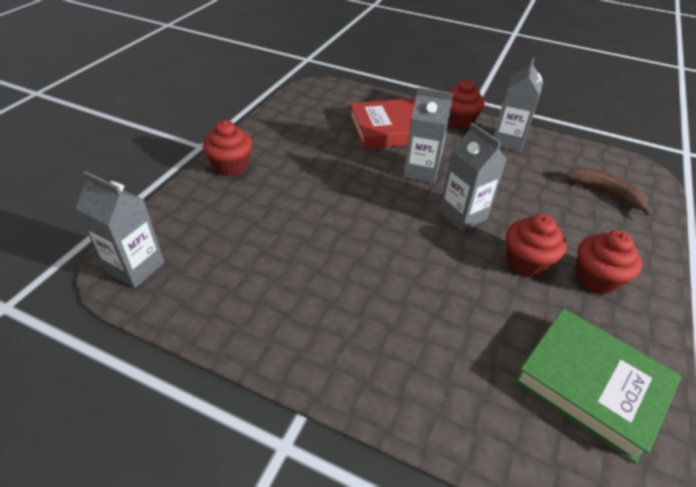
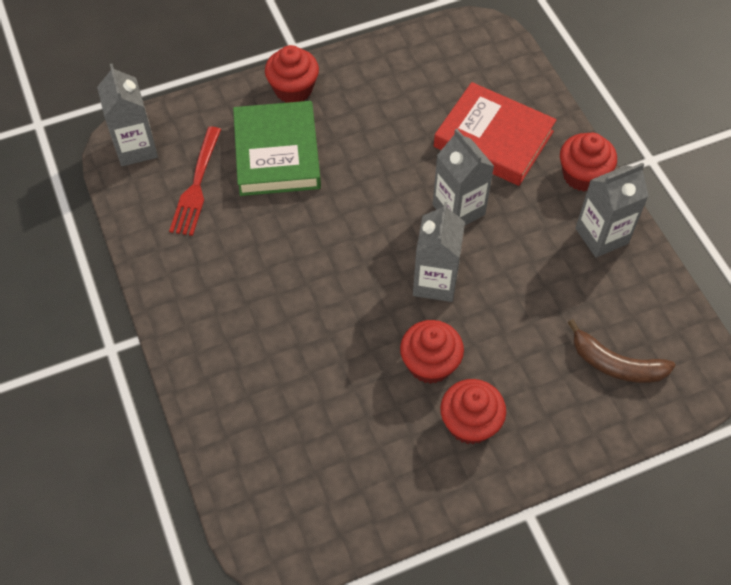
camera: 45 degrees right, 15 degrees up
(222, 261) = (196, 185): none -> red fork
(591, 385) = (342, 481): green book -> green book (277, 153)
(605, 193) = (616, 364): brown banana -> brown banana turned 120 degrees clockwise

